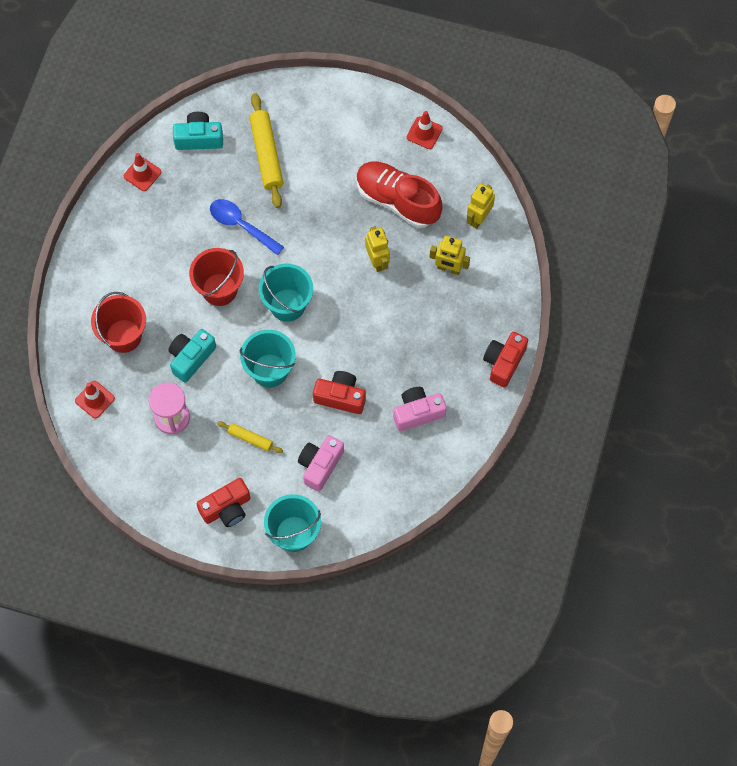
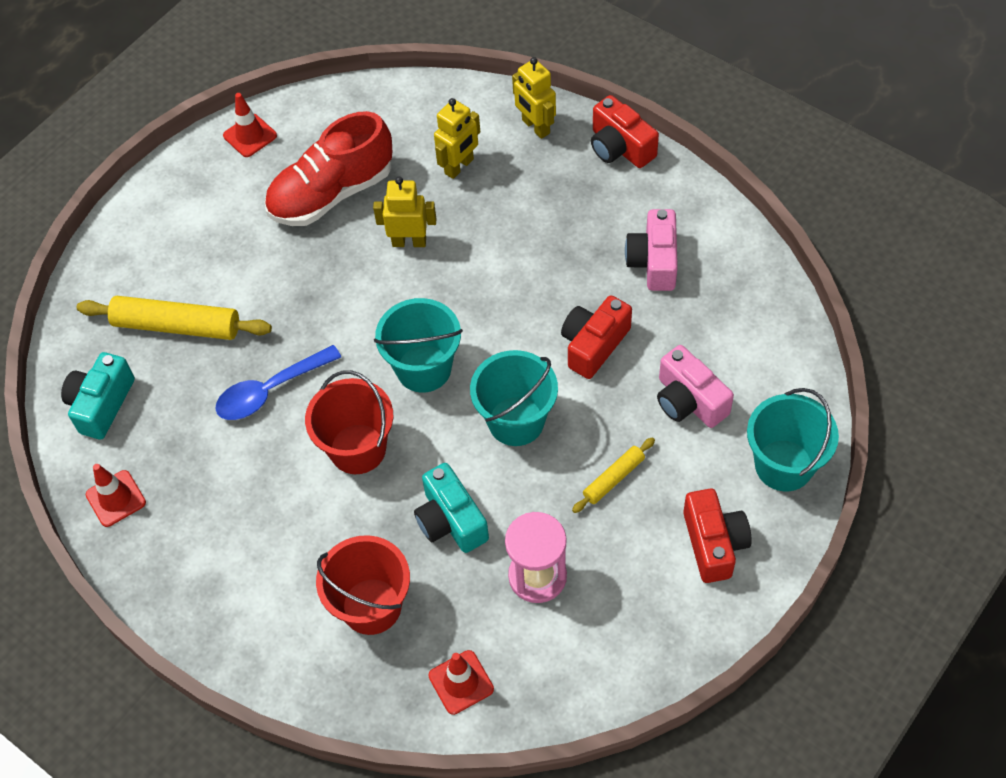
camera: 65 degrees left, 10 degrees down
(478, 218) = (403, 114): yellow robot -> yellow robot (535, 127)

